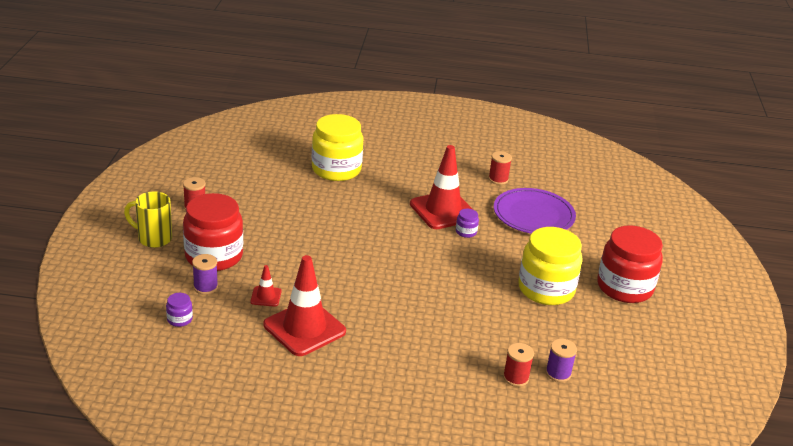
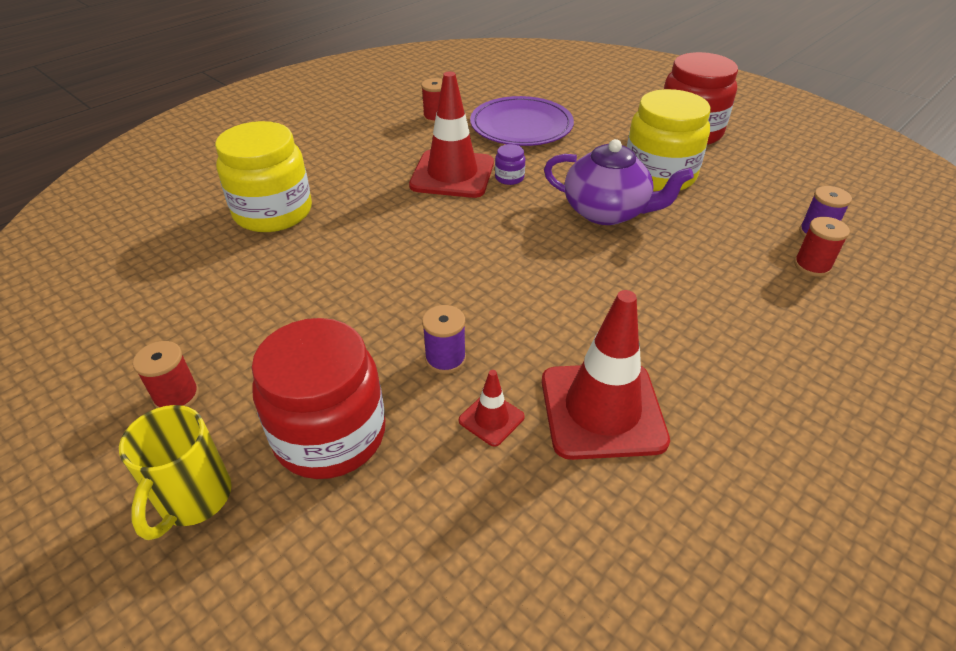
camera: 50 degrees left, 10 degrees up
(153, 238) = (194, 499): yellow mug -> yellow mug turned 45 degrees counterclockwise
(179, 319) = (464, 576): purple jar -> none
(205, 287) = (403, 488): purple spool -> purple spool (445, 359)
(475, 280) = (607, 212): none -> purple teapot

